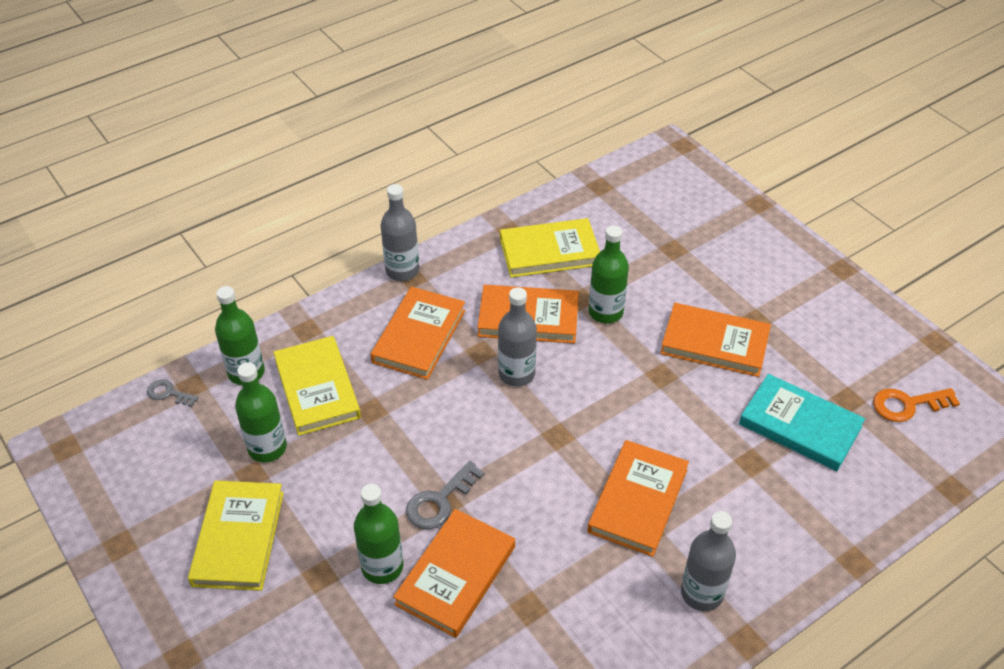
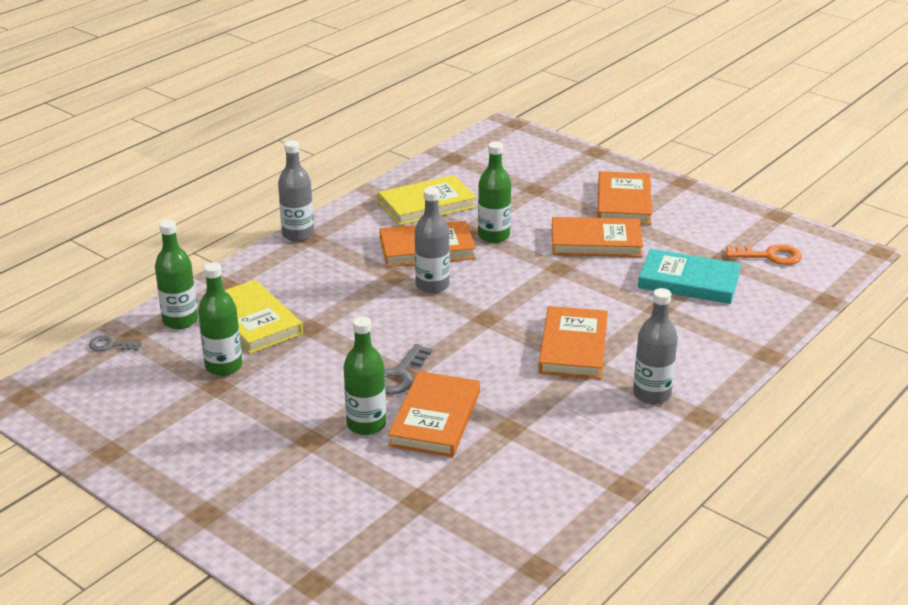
camera: 15 degrees left, 15 degrees down
(238, 538) = (223, 428): yellow book -> none
(419, 336) = (333, 274): orange book -> orange book (624, 202)
(907, 405) = (770, 256): orange key -> orange key turned 150 degrees counterclockwise

